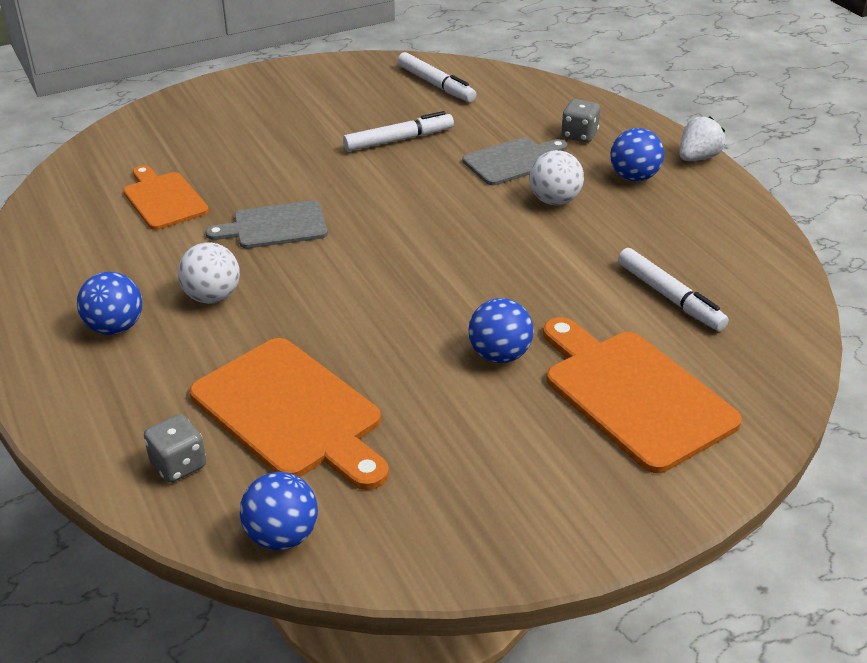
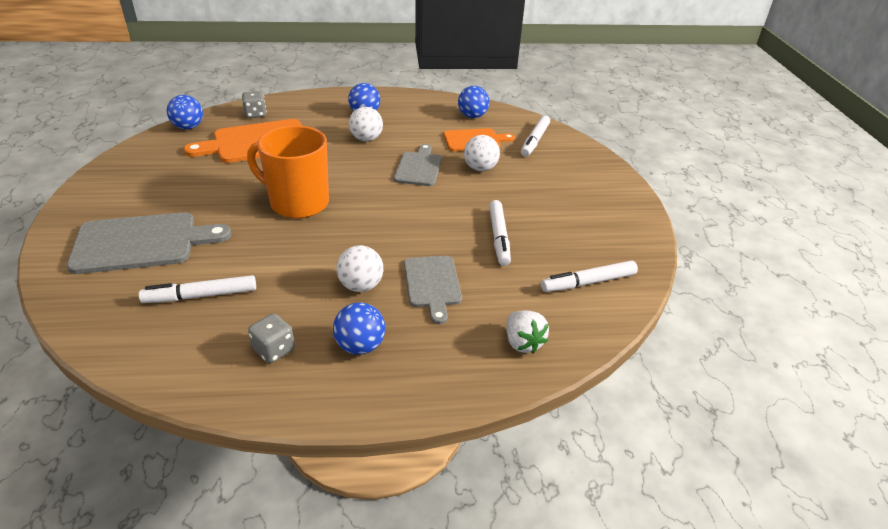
camera: 110 degrees right, 0 degrees up
(140, 153) = (535, 141): none -> white marker
(247, 179) = (480, 168): none -> white ball
(438, 298) = (298, 203): none -> orange mug
(499, 355) = (227, 208): blue ball -> blue ball (472, 116)
(579, 135) = (451, 339): grey dice -> grey dice (274, 350)
(633, 395) = (141, 242): orange cutting board -> grey cutting board
(697, 158) = (360, 408): white strawberry -> white strawberry (522, 343)

